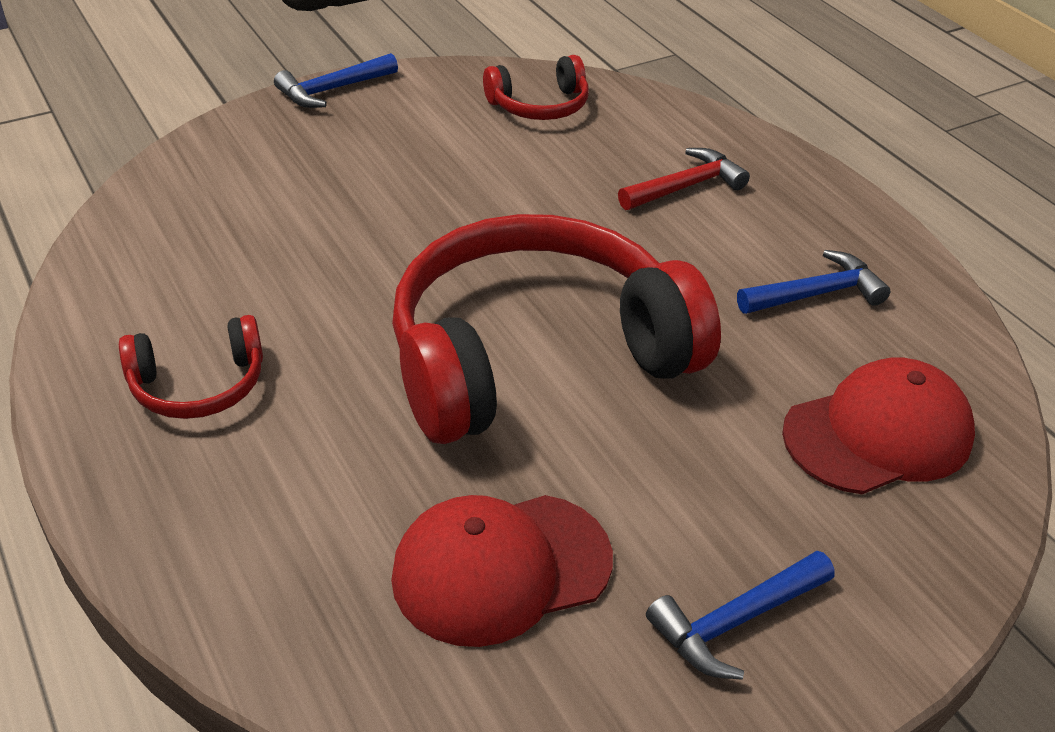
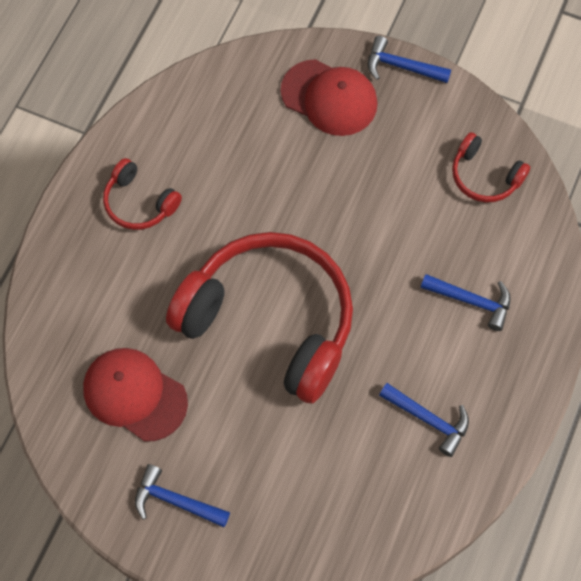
camera: 55 degrees right, 25 degrees up
(686, 186) = (472, 301): red hammer -> blue hammer
(878, 434) = (339, 502): red cap -> red cap (329, 98)

